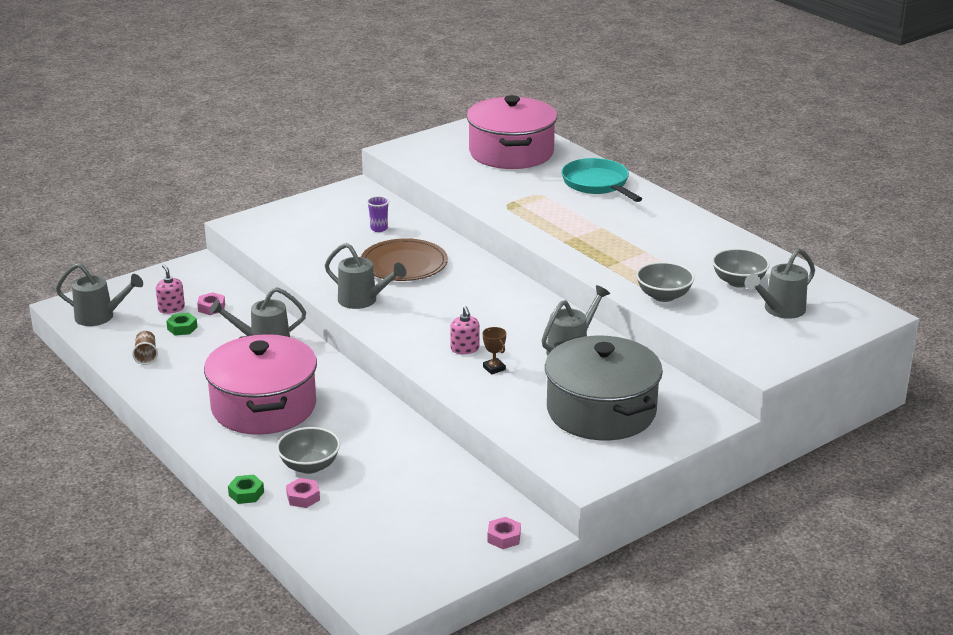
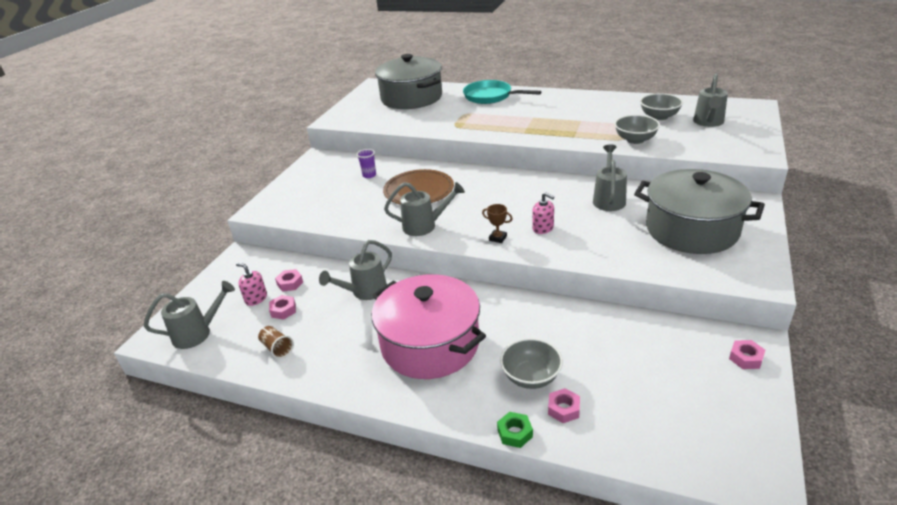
camera: 30 degrees left, 5 degrees up
(182, 328) = (283, 310): green nut -> pink nut
(494, 368) = (582, 233): brown trophy -> brown trophy (498, 238)
(511, 153) = (411, 98): pink pot -> grey pot

